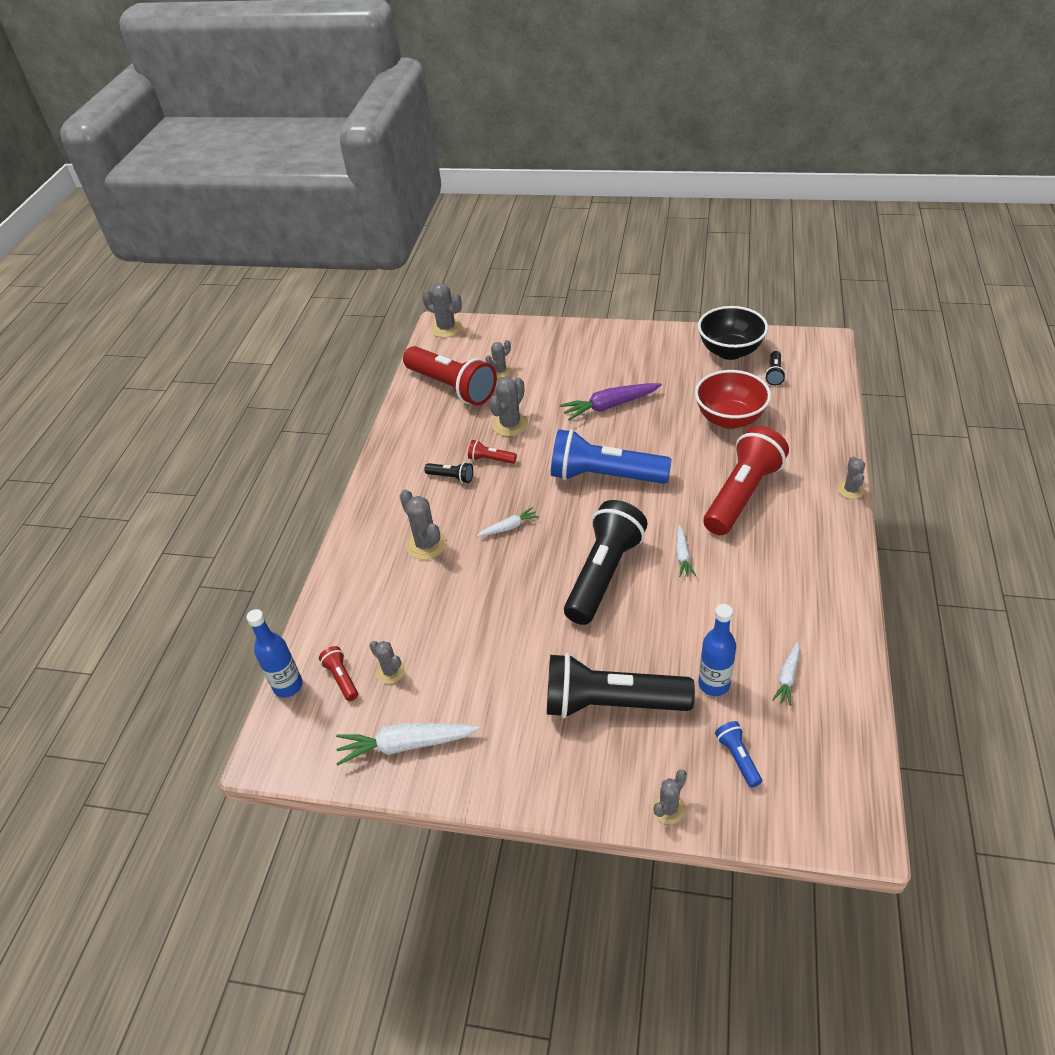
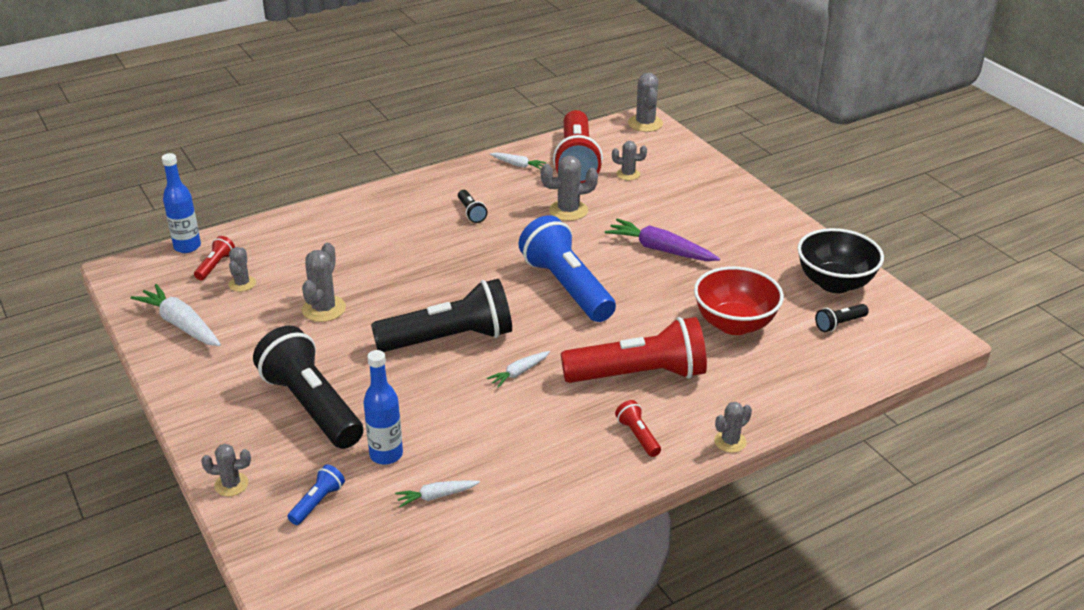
camera: 45 degrees right, 10 degrees down
(426, 544) = (384, 237): grey cactus -> grey cactus (324, 309)
(491, 459) = (514, 221): red flashlight -> red flashlight (638, 436)
(509, 527) = (448, 266): white carrot -> white carrot (518, 165)

